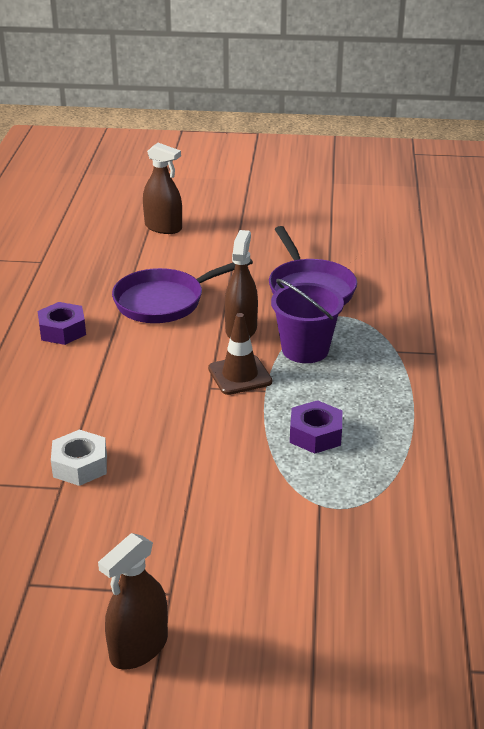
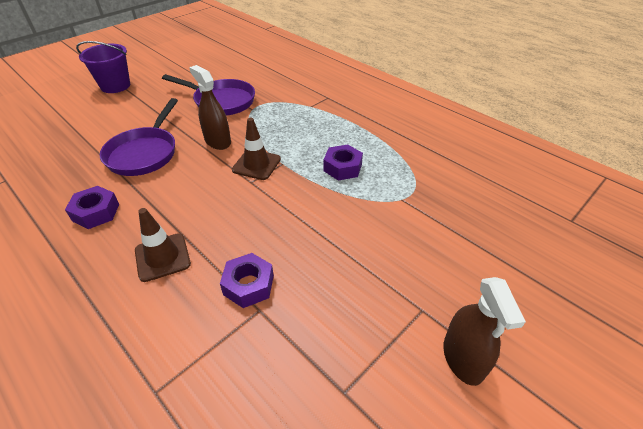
camera: 50 degrees left, 10 degrees up
(56, 399) = (162, 257): none -> brown traffic cone
(80, 465) = (248, 285): white nut -> purple nut
(163, 227) = (75, 114): brown spray bottle -> none
(305, 349) = (268, 131): purple bucket -> purple bucket (115, 86)

